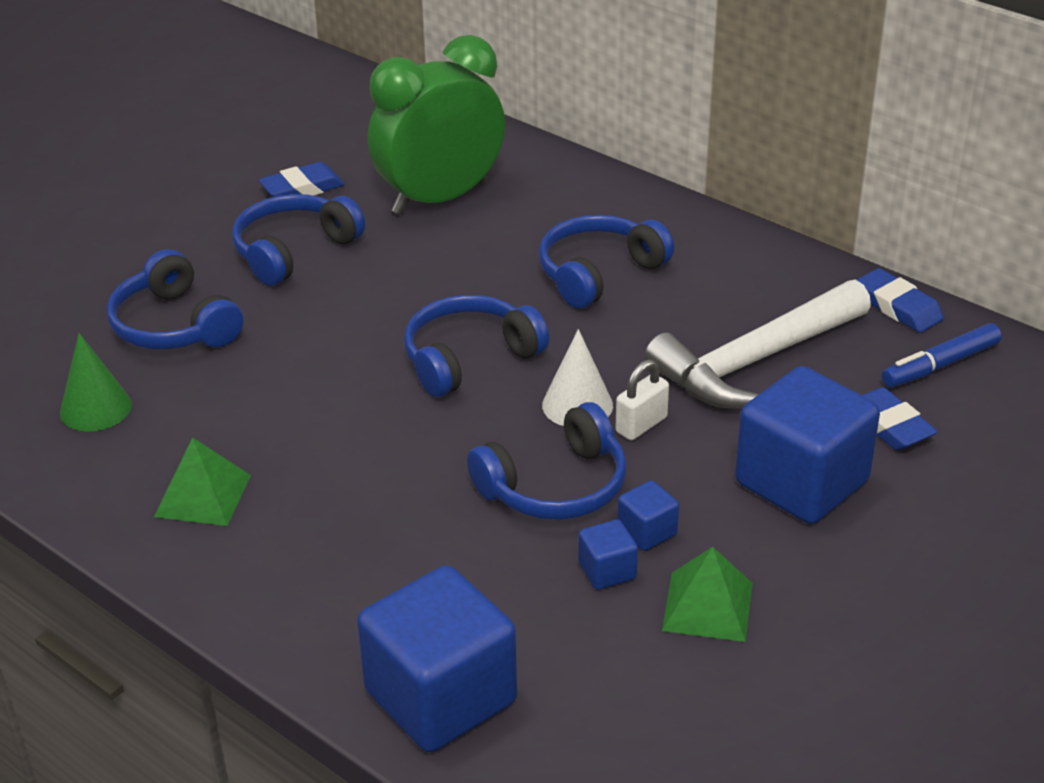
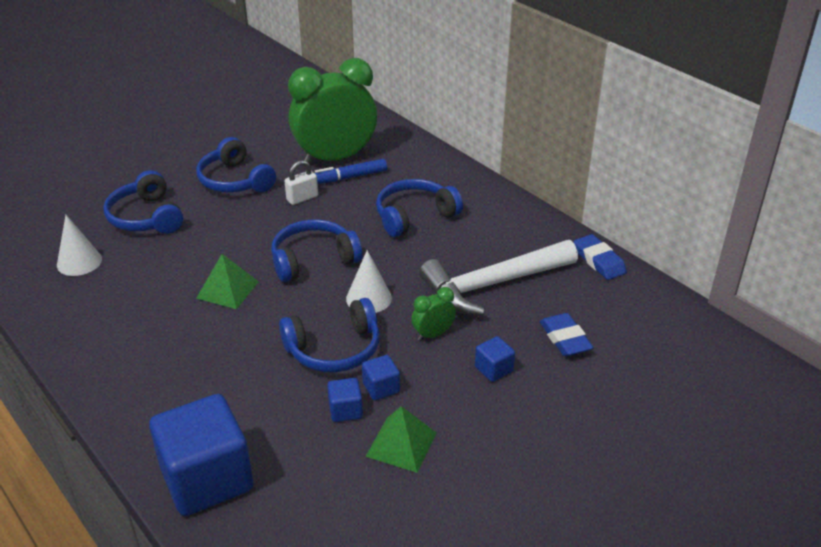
camera: 10 degrees right, 0 degrees up
(95, 408) = (79, 262): green cone -> white cone
(202, 495) = (118, 325): green pyramid -> green pyramid (227, 289)
(294, 251) = (235, 180): blue headphones -> blue headphones turned 90 degrees counterclockwise
(302, 189) = (256, 143): blue eraser -> none
(641, 425) = (404, 317): white padlock -> white padlock (302, 198)
(694, 445) = (433, 334): none -> green clock
(801, 482) = (493, 369): blue cube -> blue cube, size x0.43
(940, 365) = (614, 303): blue marker -> blue marker (348, 177)

